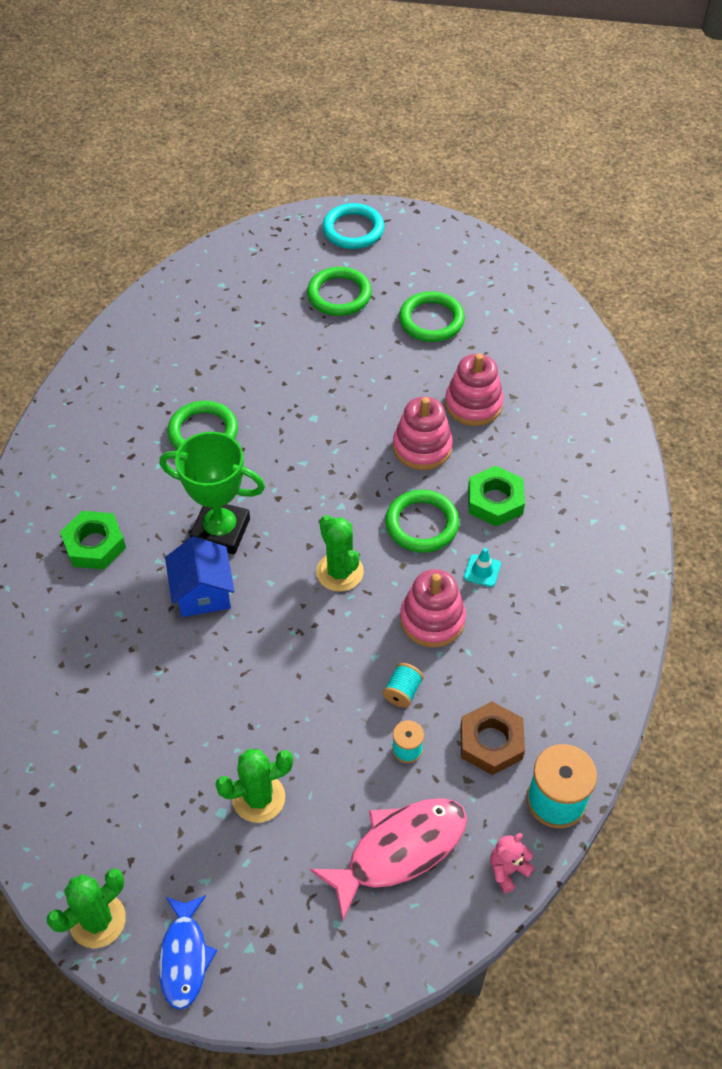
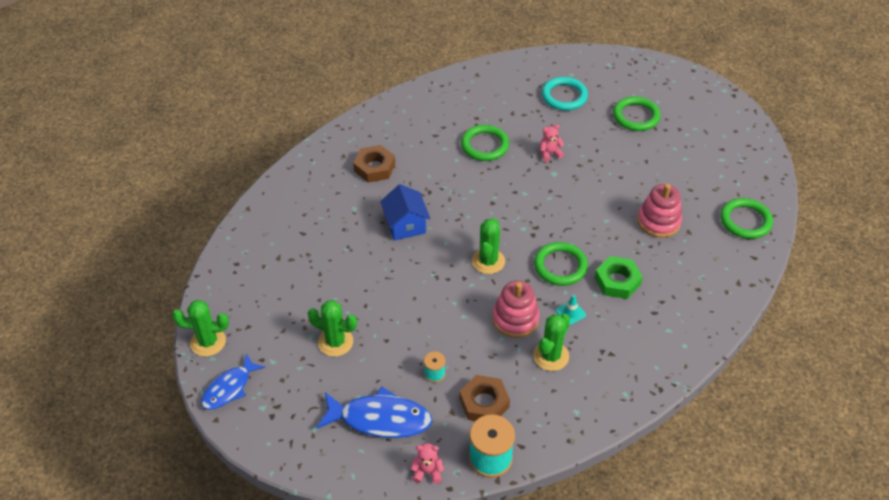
camera: 40 degrees right, 5 degrees down
(94, 545) = (374, 167): green nut -> brown nut
(203, 593) = (405, 225): blue house -> blue house turned 45 degrees counterclockwise
(221, 531) = (445, 200): green trophy -> none
(286, 397) = (549, 153): none -> pink teddy bear
(353, 230) = (681, 85): turquoise ring -> turquoise ring (564, 96)
(399, 850) = (380, 419): pink fish -> blue fish
(402, 692) = (461, 344): turquoise spool -> none
(422, 447) = (602, 226): pink stacking toy -> none
(431, 320) = (679, 161): green ring -> green ring (745, 221)
(508, 635) = (551, 356): none -> green cactus

